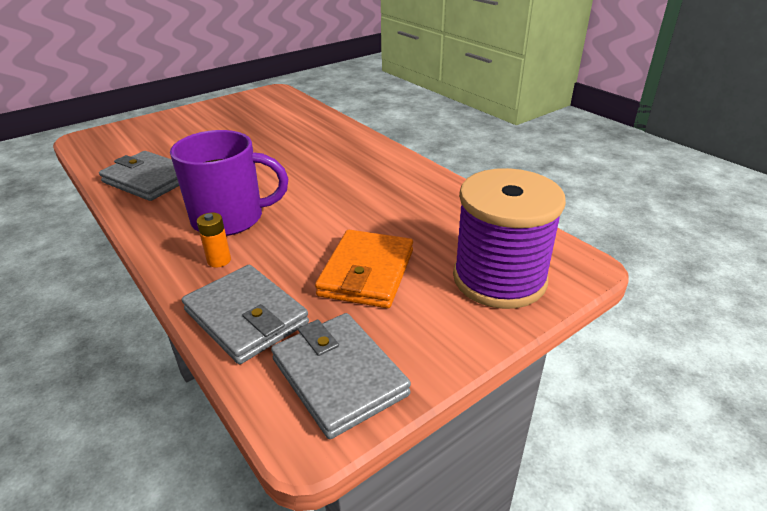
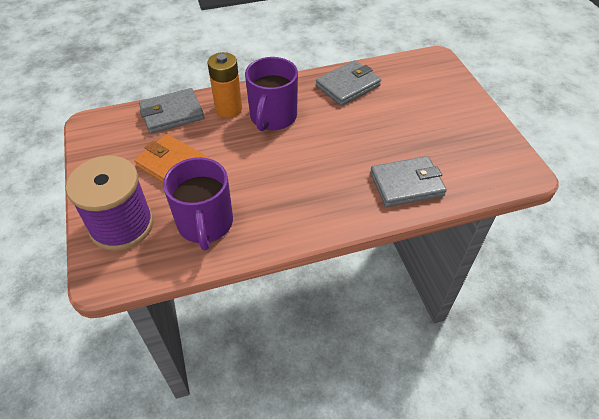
camera: 110 degrees right, 15 degrees up
(219, 260) = (228, 109): orange battery -> orange battery, size x1.94
(339, 377) = (108, 137): grey wallet -> grey wallet (406, 184)
(444, 218) = (205, 224): none -> purple mug

